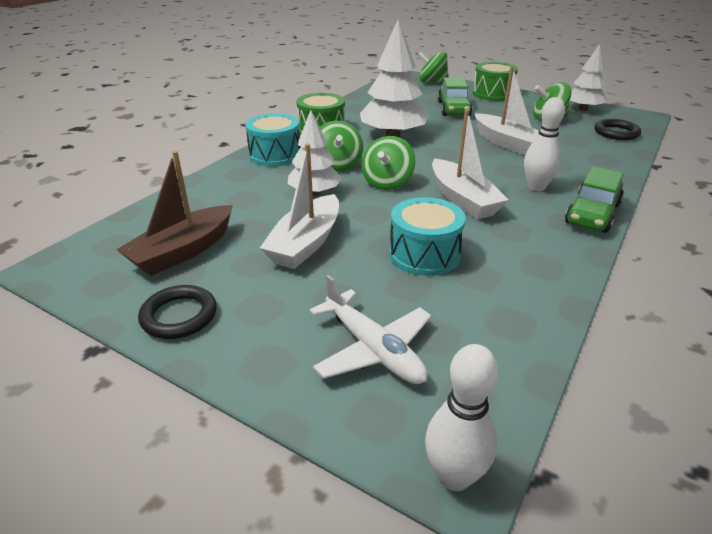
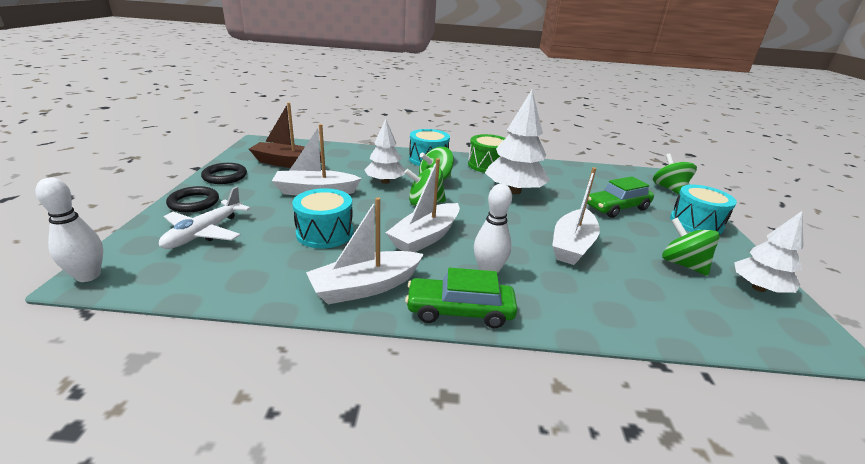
camera: 60 degrees right, 5 degrees down
(492, 94) = (696, 223): green drum -> turquoise drum
(545, 250) = (365, 287): none -> white boat
(616, 133) = (717, 320): black ring -> black ring (194, 203)

